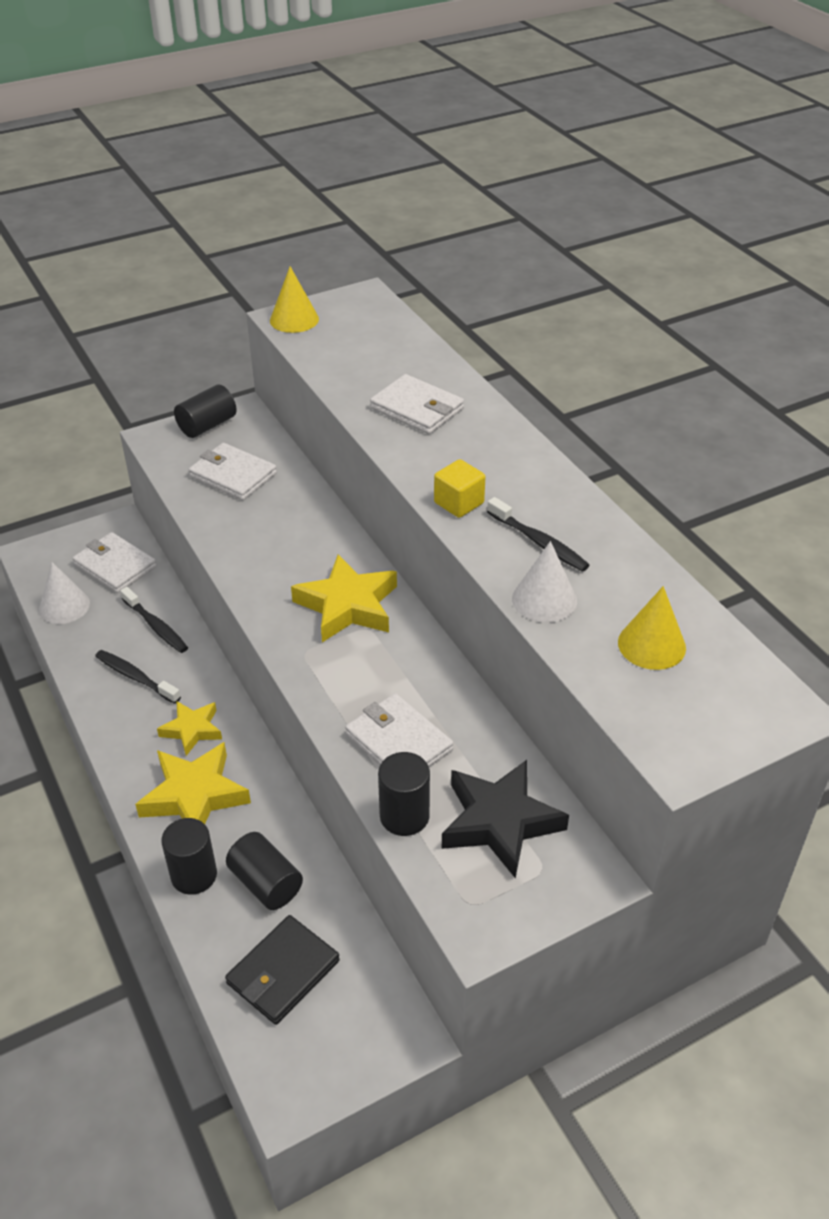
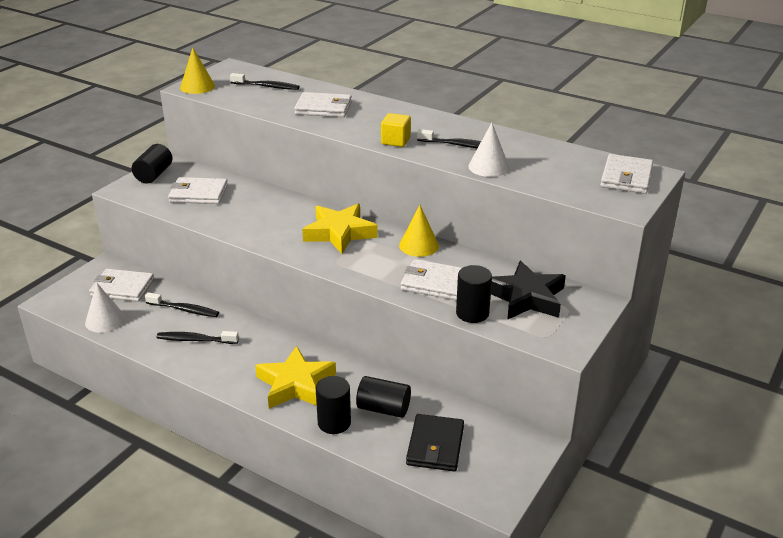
camera: 30 degrees left, 10 degrees down
(192, 730) = (262, 353): yellow star -> none
(378, 345) = (267, 86): none -> black toothbrush
(651, 645) = (563, 168): yellow cone -> yellow cone (419, 245)
(735, 700) = (626, 177): none -> white wallet

